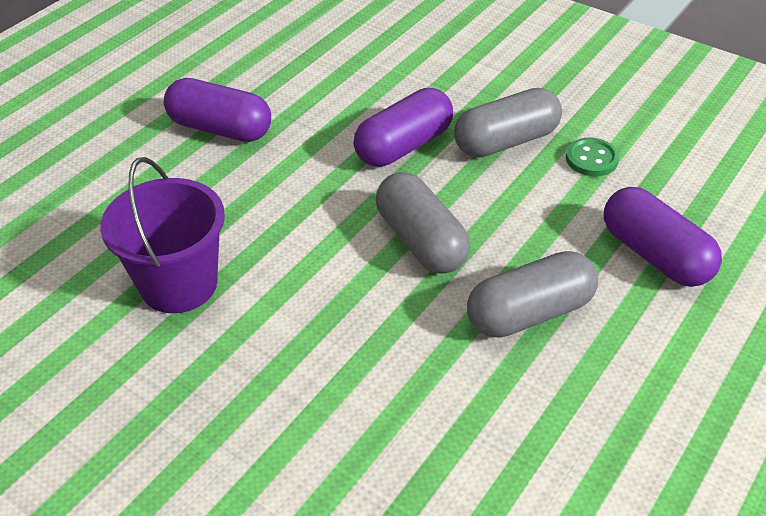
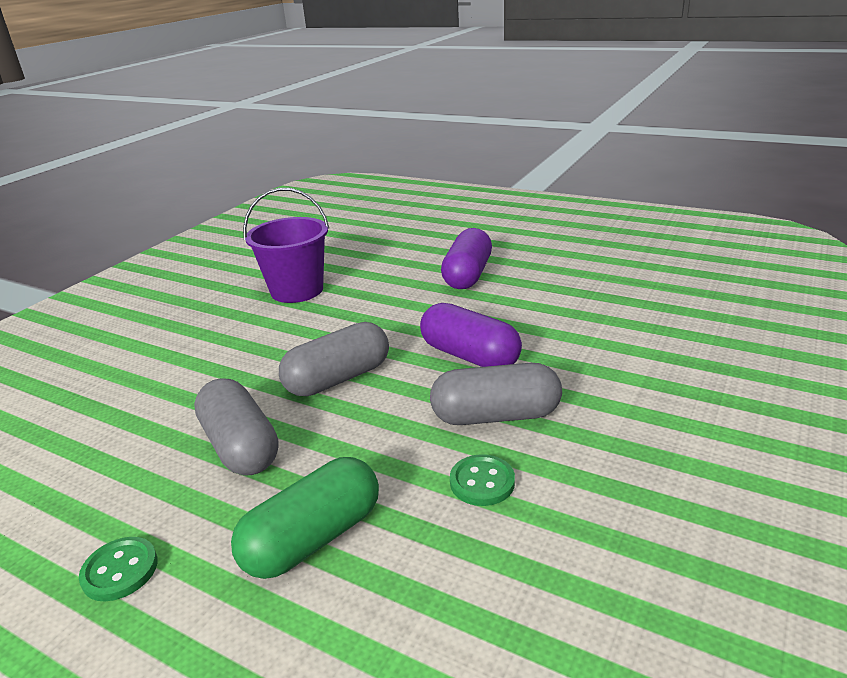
camera: 85 degrees right, 15 degrees down
(506, 141) = (496, 416): grey capsule -> grey capsule turned 60 degrees counterclockwise
(655, 255) = (313, 538): purple capsule -> green capsule
(698, 380) = (120, 570): none -> green button

